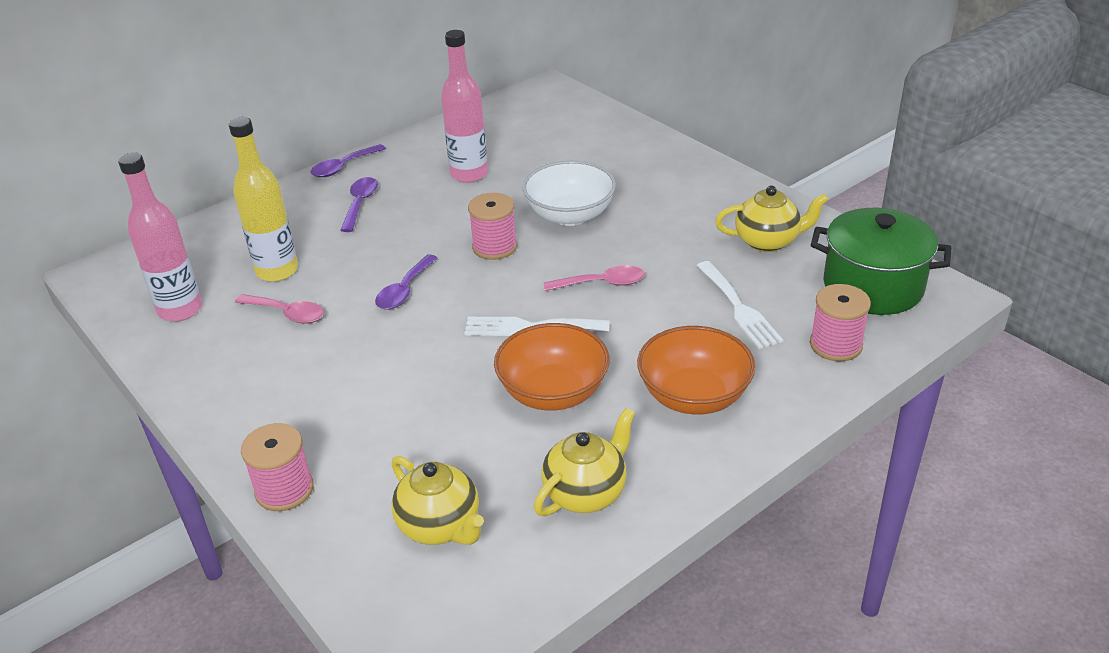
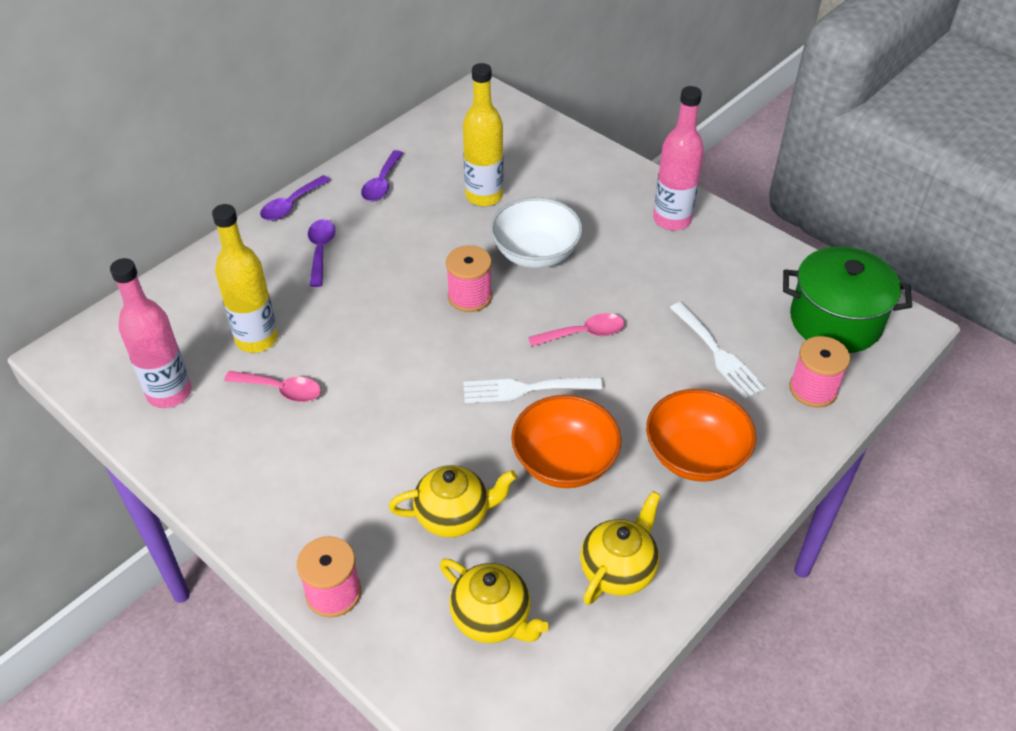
camera: 10 degrees left, 10 degrees up
(404, 290) = (392, 354): purple spoon -> purple spoon (382, 183)
(469, 174) = (423, 208): pink bottle -> pink bottle (672, 219)
(531, 167) = (484, 196): none -> yellow bottle
(768, 241) = (730, 274): yellow teapot -> yellow teapot (454, 516)

